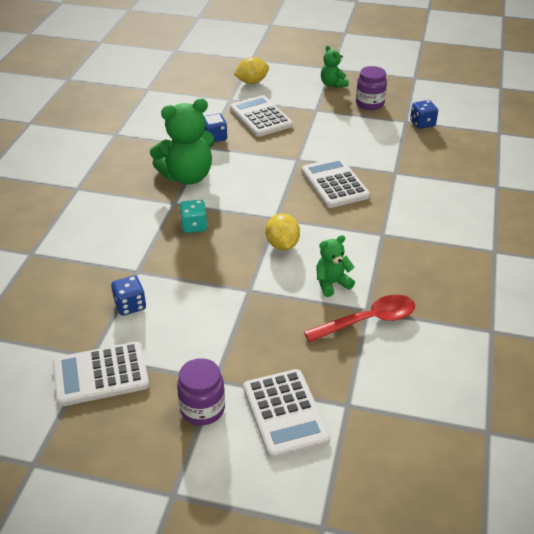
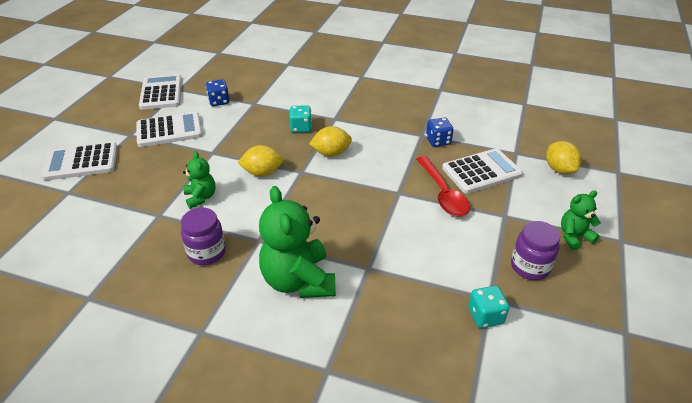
camera: 95 degrees right, 0 degrees up
(187, 176) = (373, 125): green teddy bear -> green teddy bear (299, 280)
(202, 409) = (109, 129): purple jar -> purple jar (207, 253)
(241, 201) = (331, 153): none -> yellow lemon
(334, 183) = (351, 215): white calculator -> white calculator (169, 130)
(368, 320) = (146, 214): red spoon -> red spoon (443, 193)
(422, 123) = (485, 316): blue dice -> turquoise dice

